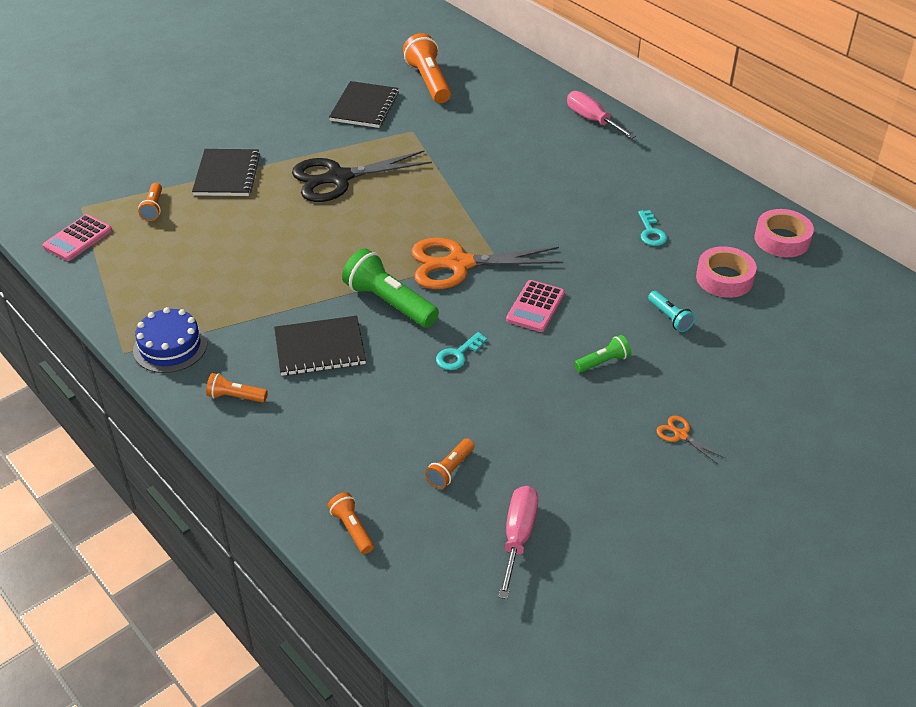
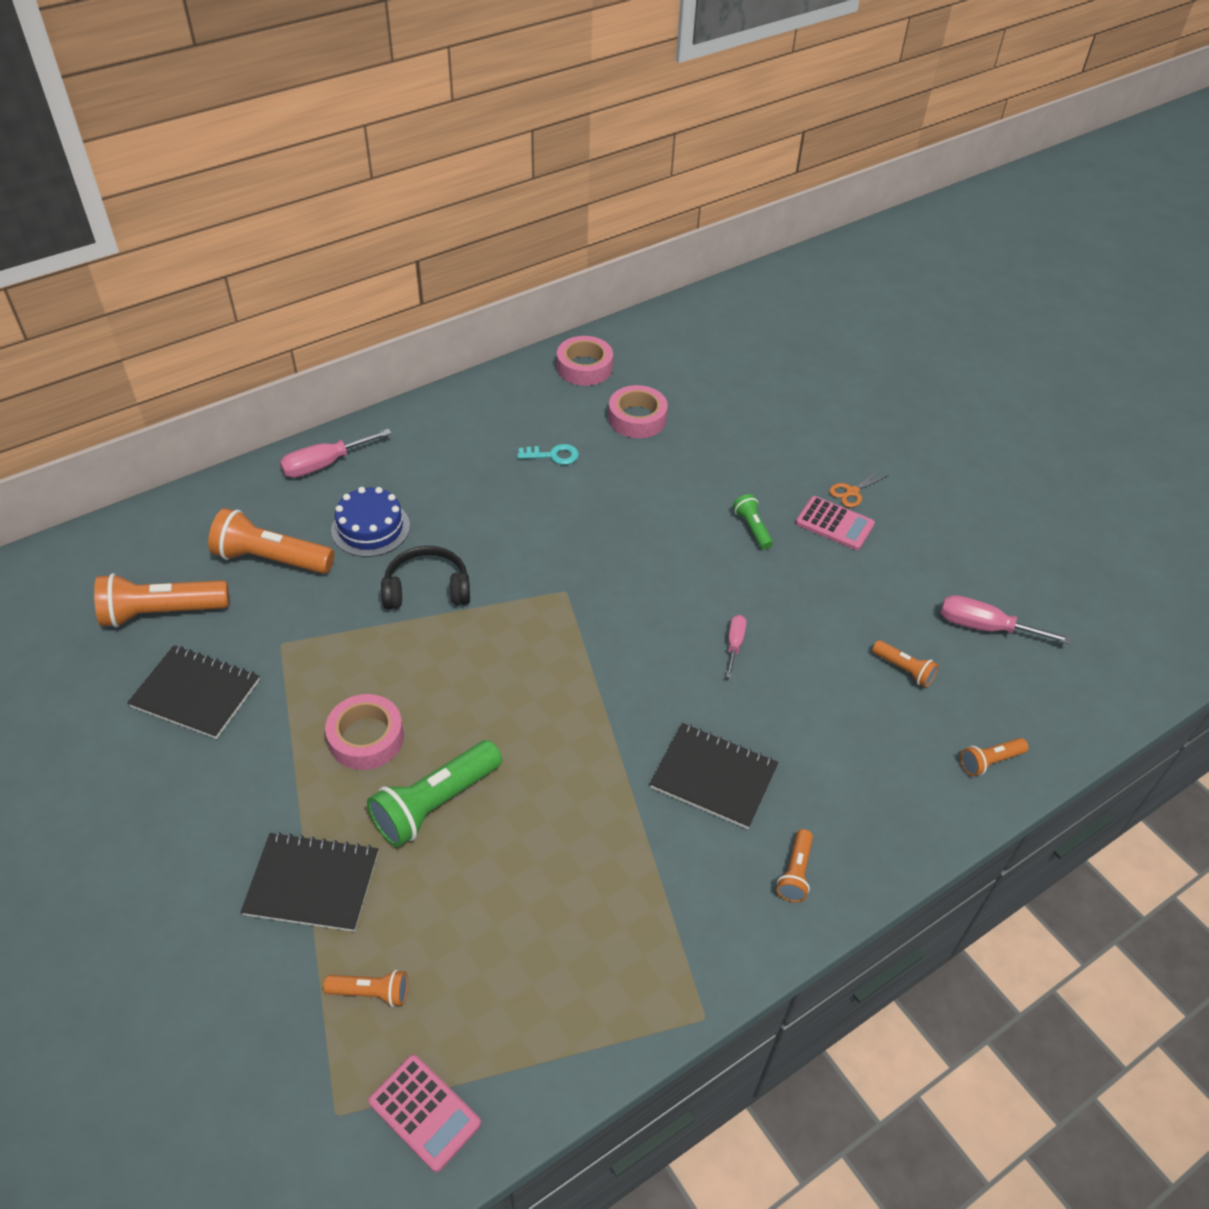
camera: 85 degrees left, 5 degrees up
(170, 346) = (697, 955): blue cake -> blue cake (370, 528)
(320, 348) = (713, 777): black notebook -> black notebook turned 60 degrees counterclockwise
(338, 178) = (366, 738): black scissors -> pink tape
(389, 302) = (638, 700): green flashlight -> green flashlight (435, 804)
(458, 264) = (578, 626): orange scissors -> none
(458, 355) = (734, 644): turquoise key -> pink screwdriver
(478, 185) = (427, 589): none -> black headphones
(488, 113) = (271, 559): none -> orange flashlight
(535, 307) = (662, 567): pink calculator -> pink calculator (834, 524)
(670, 318) = (691, 468): turquoise flashlight -> none

